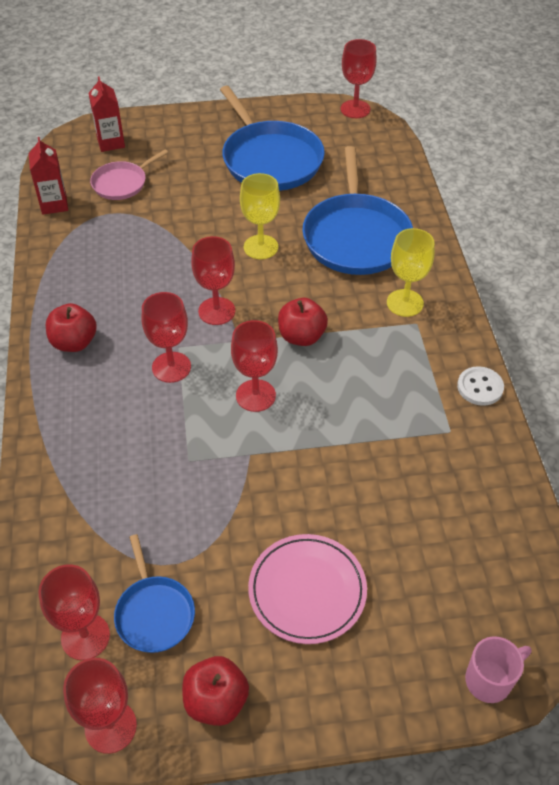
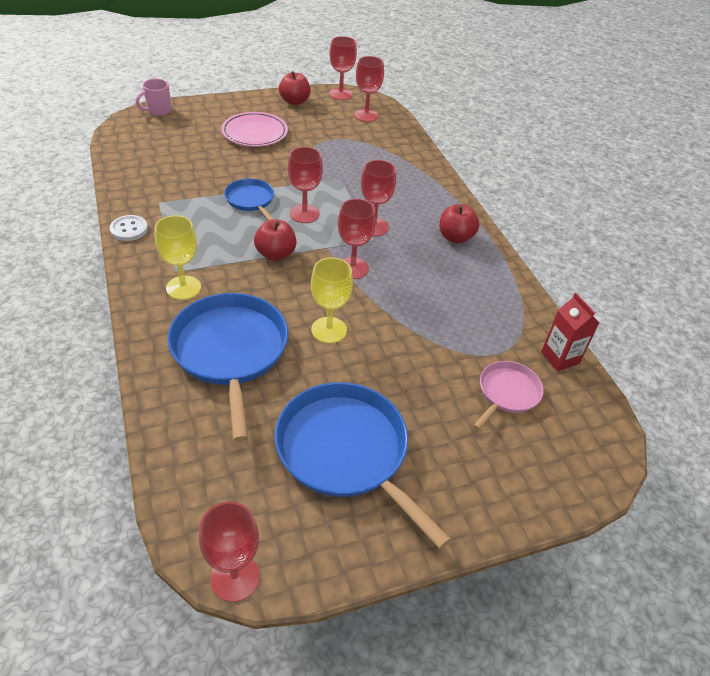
camera: 165 degrees right, 5 degrees down
(111, 142) = (557, 455): red carton -> none
(154, 613) = (335, 123): blue pan -> blue pan (250, 200)

